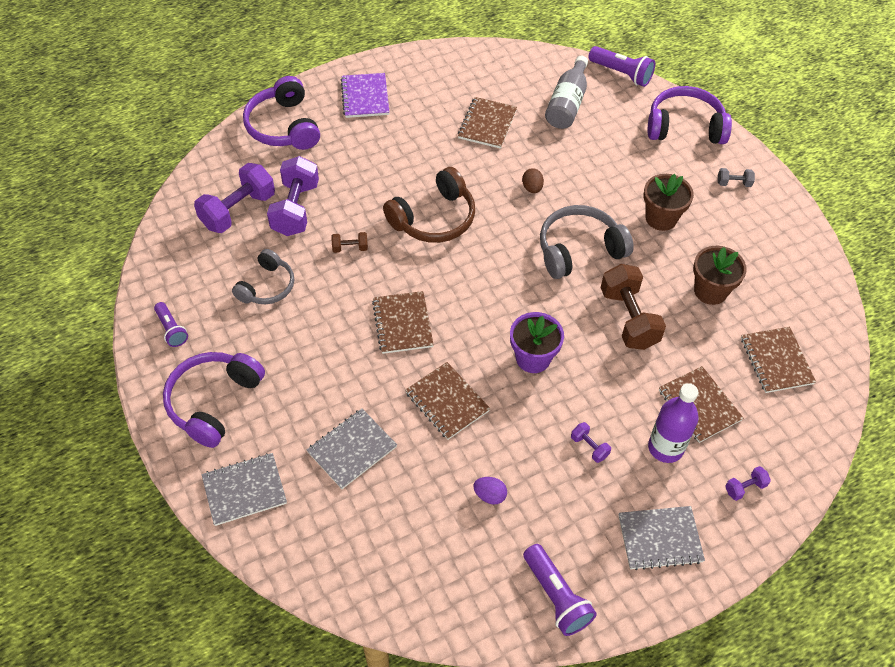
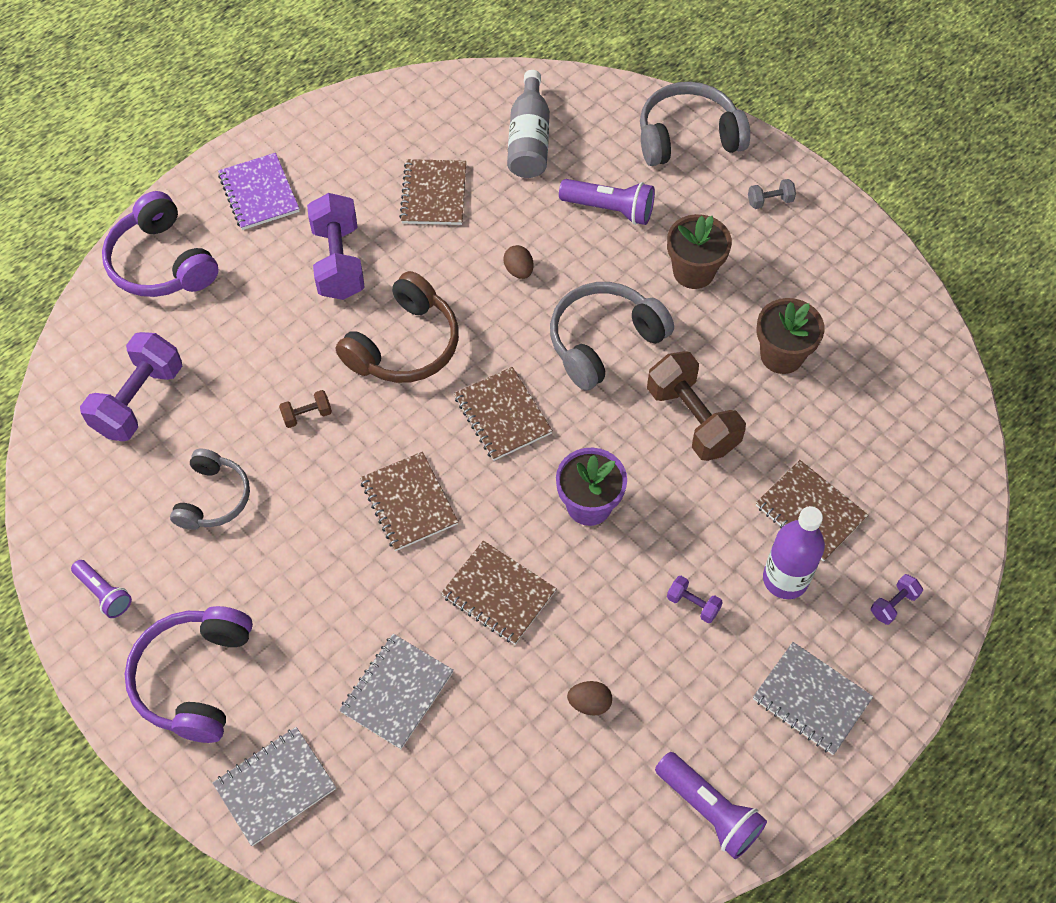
camera: 15 degrees left, 5 degrees up
(295, 209) = (216, 378): purple dumbbell -> purple dumbbell (338, 262)
(490, 495) = (589, 703): purple egg -> brown egg
(621, 73) = (586, 80): purple flashlight -> purple flashlight (609, 209)
(660, 538) = (811, 699): grey notebook -> grey notebook turned 60 degrees clockwise
(685, 126) = (687, 137): purple headphones -> grey headphones
(776, 361) = (886, 428): brown notebook -> brown notebook (503, 415)

